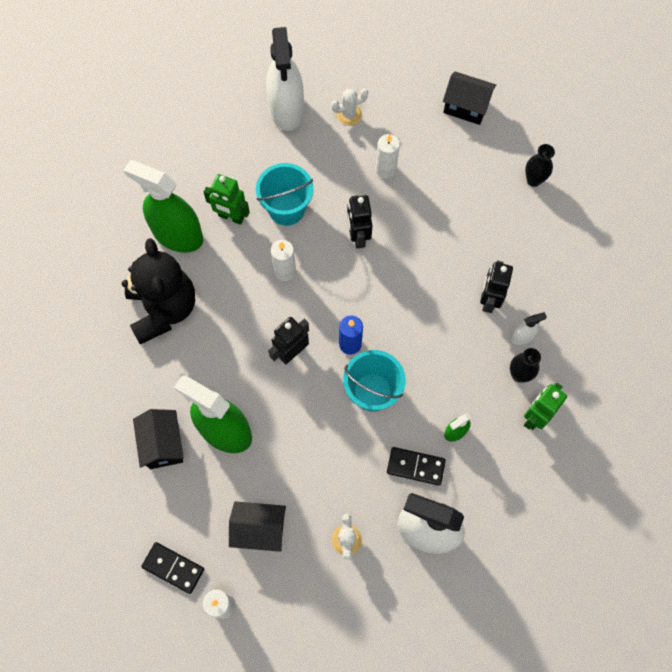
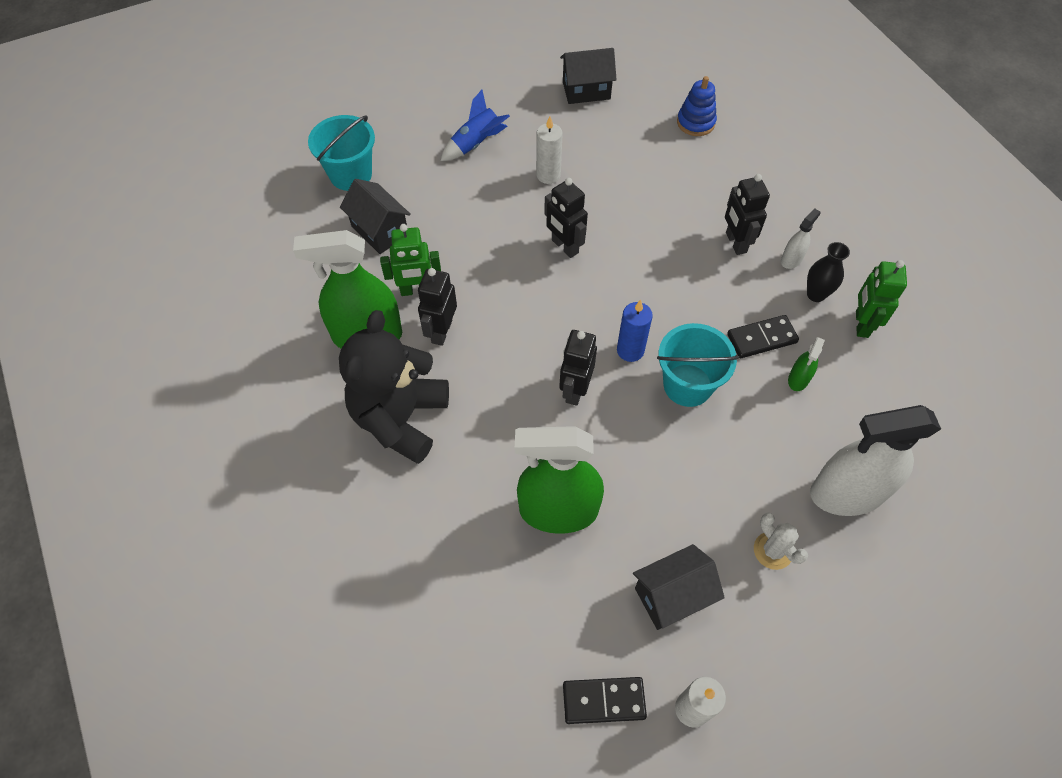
camera: 30 degrees left, 10 degrees down
(163, 309) = (400, 418): black teddy bear -> black teddy bear turned 120 degrees counterclockwise
(163, 444) = (496, 564): black house -> black house (380, 231)
(229, 258) = (441, 331): none -> black robot
(285, 271) = (511, 314): white candle -> none
(286, 110) = (408, 166): white spray bottle -> none
(286, 209) = (471, 255): turquoise bucket -> turquoise bucket (351, 175)
(349, 114) = (476, 144): white cactus -> blue rocket
(415, 466) = (786, 434): black domino -> black domino (761, 338)
(533, 180) = (695, 122): black vase -> blue stacking toy

